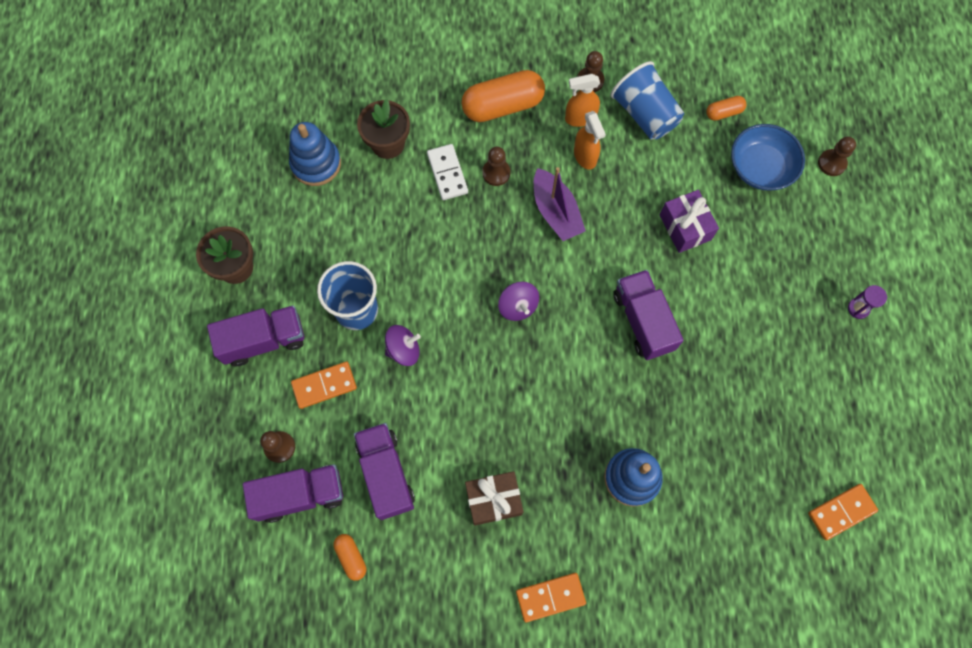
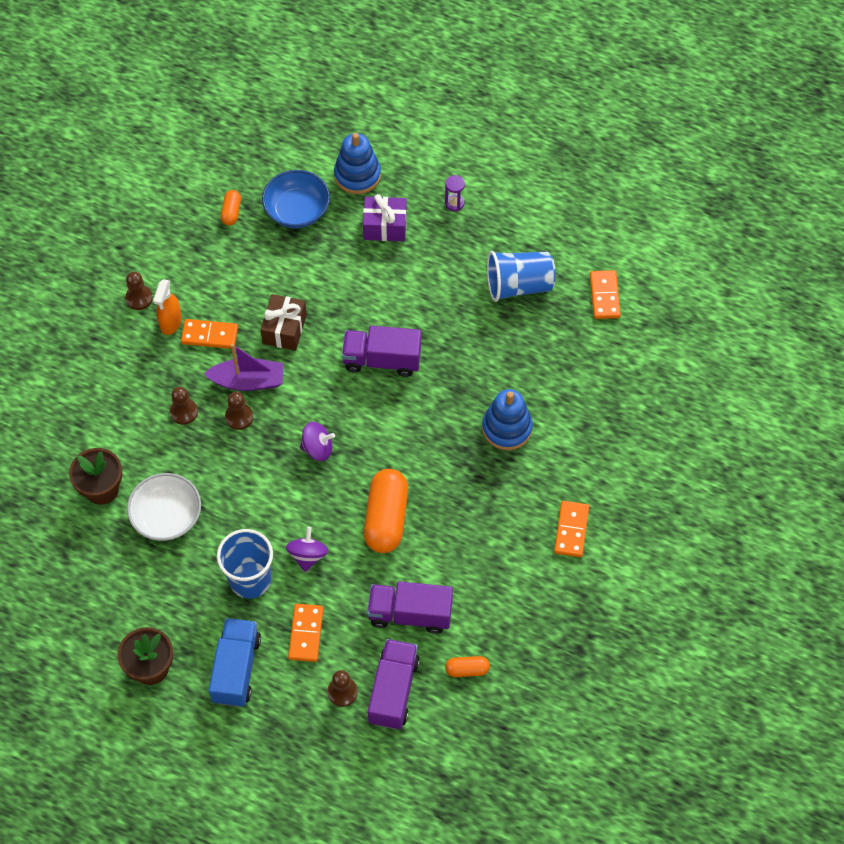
camera: 65 degrees left, 10 degrees down
(264, 340) = (236, 669): purple truck -> blue truck
(316, 163) = (85, 558): blue stacking toy -> blue stacking toy (357, 175)
(386, 209) = (167, 516): none -> white bowl
(447, 173) = (161, 451): white domino -> none
(493, 500) = (474, 539): brown gift -> brown gift (284, 329)
(503, 106) = (121, 378): orange capsule -> orange capsule (386, 518)
(585, 156) = (209, 335): orange spray bottle -> orange domino
(644, 114) = (197, 271): blue cup -> blue cup (519, 285)
(685, 227) = (318, 290): purple gift -> purple gift (385, 226)
(832, 163) = (323, 158): brown pawn -> brown pawn (239, 417)

